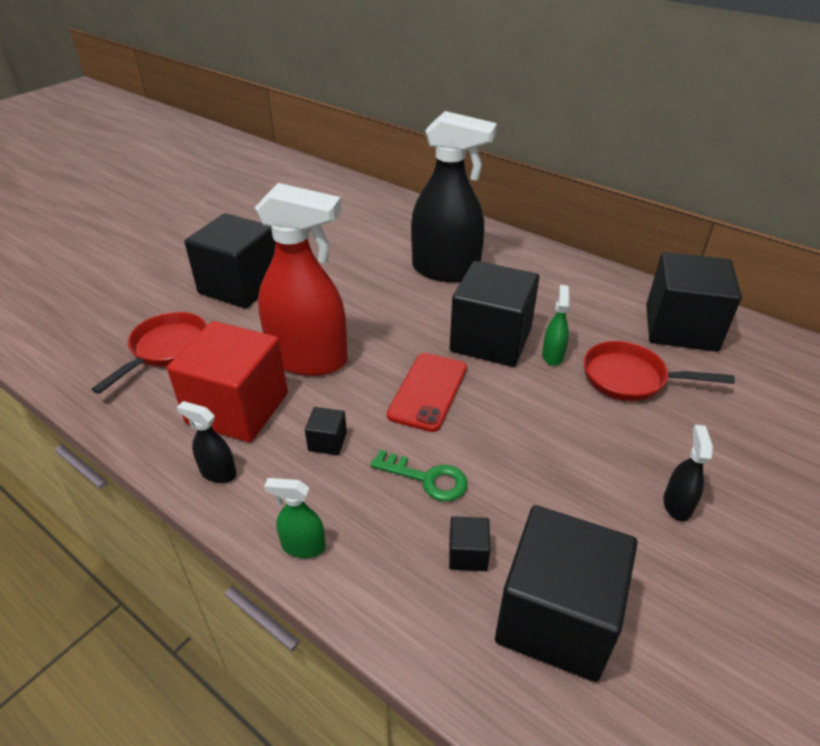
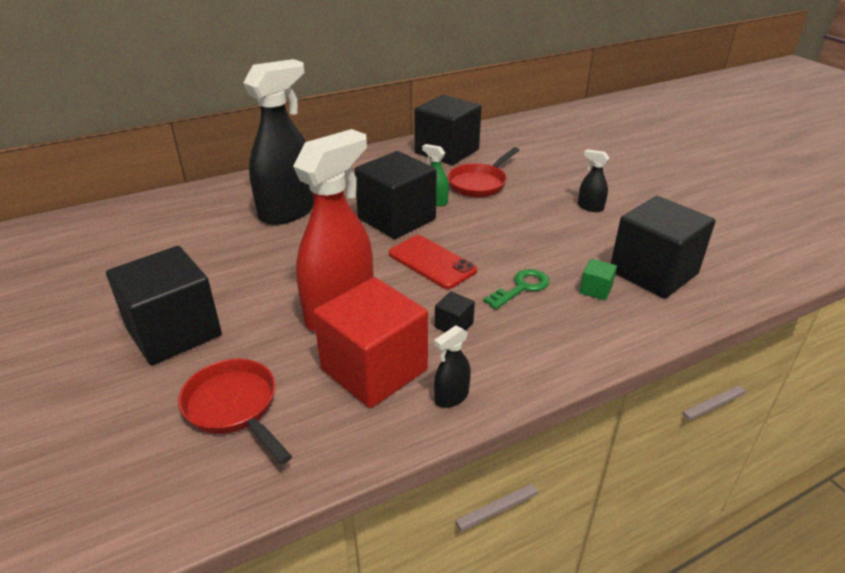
camera: 65 degrees left, 5 degrees down
(303, 546) = (558, 362): green spray bottle -> none
(468, 554) = (595, 290): black cube -> green cube

